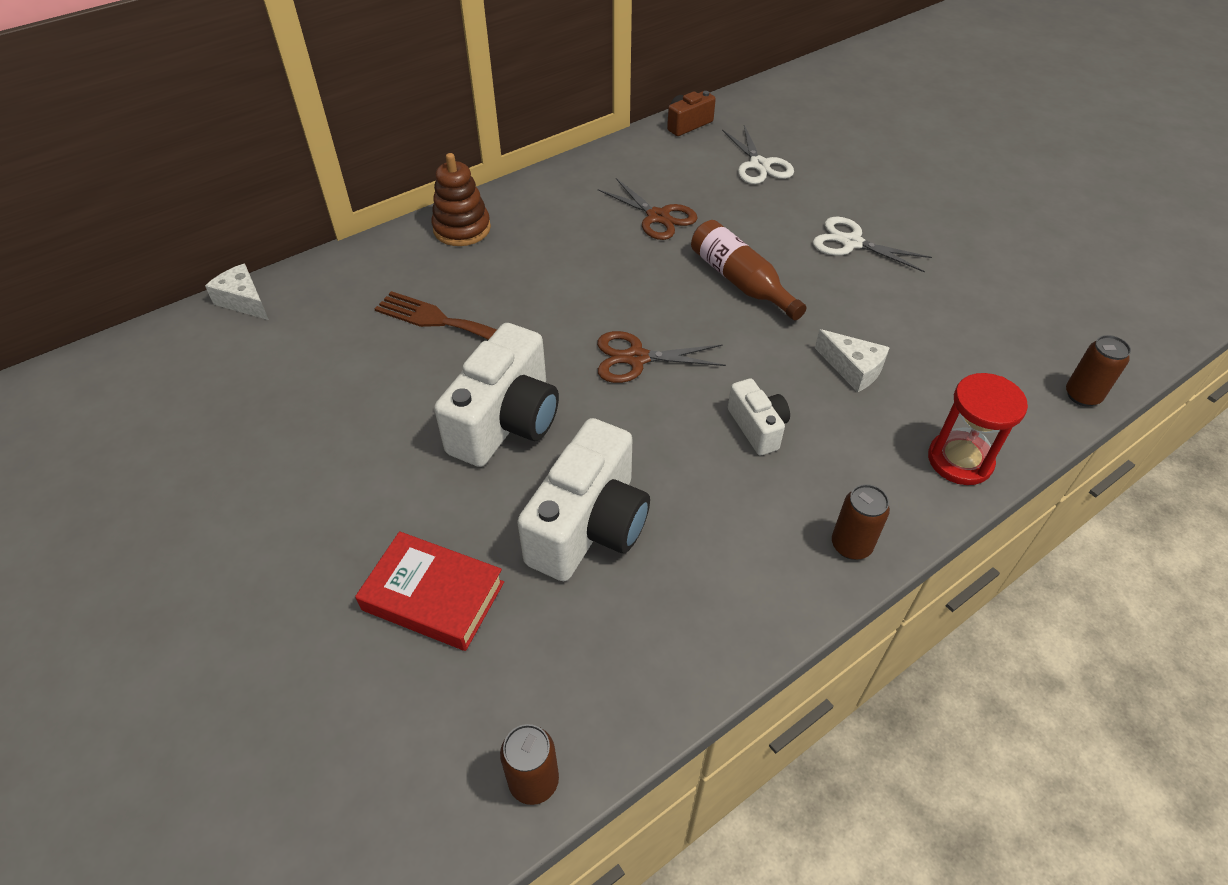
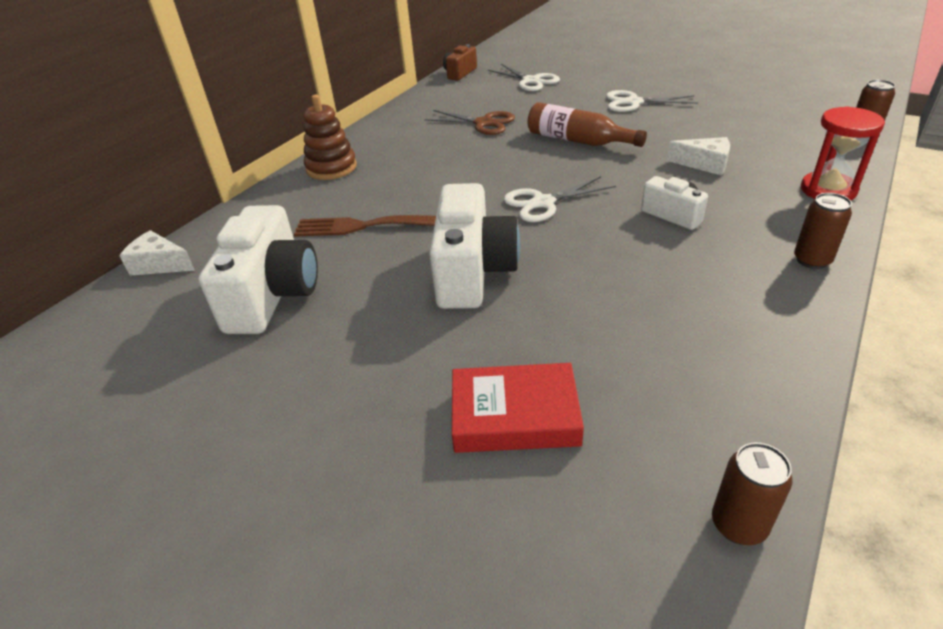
camera: 20 degrees left, 10 degrees down
(589, 526) = (606, 316): white camera -> white camera (273, 295)
(636, 358) = (543, 203): brown scissors -> white scissors

